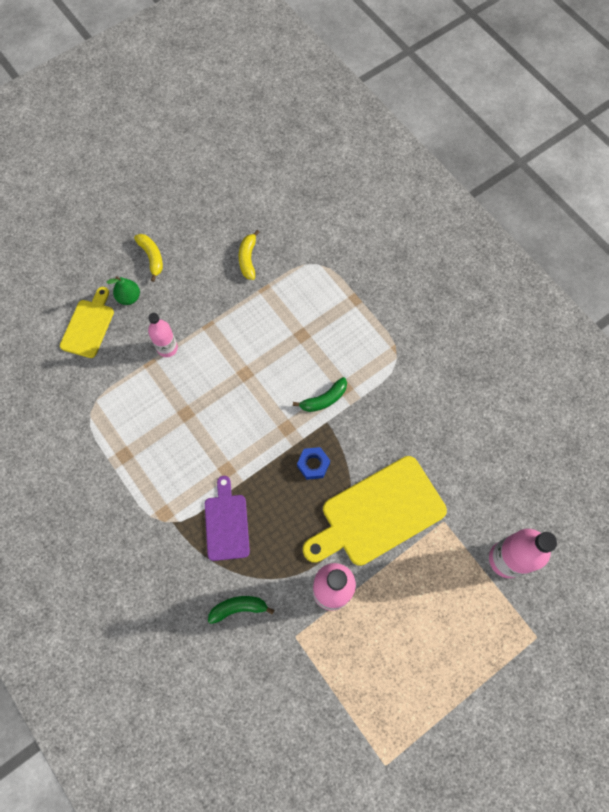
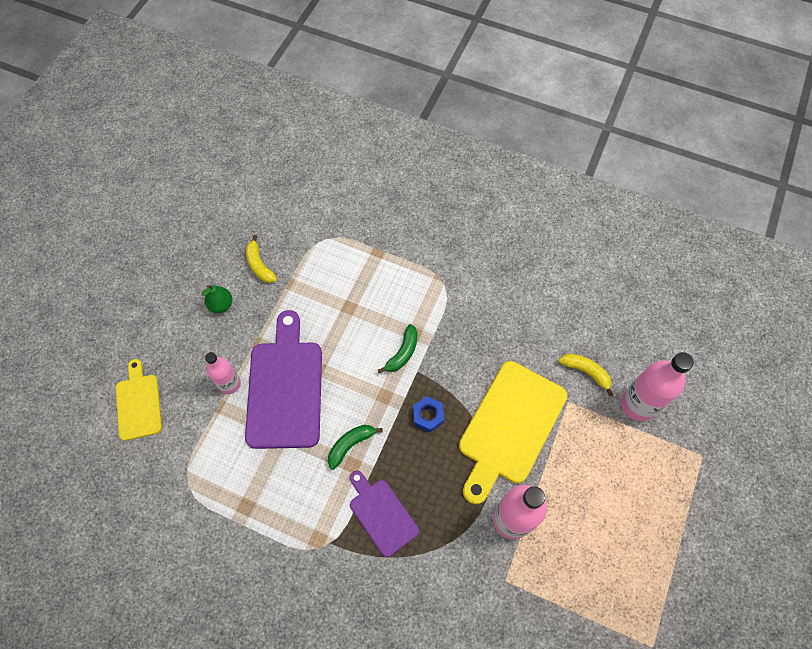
camera: 30 degrees left, 5 degrees down
(129, 297) = (164, 356): green pear -> green pear (221, 305)
(152, 257) = (166, 308): yellow banana -> yellow banana (586, 372)
(209, 375) = (285, 388): none -> purple cutting board
(238, 608) = (439, 586): green banana -> green banana (350, 445)

